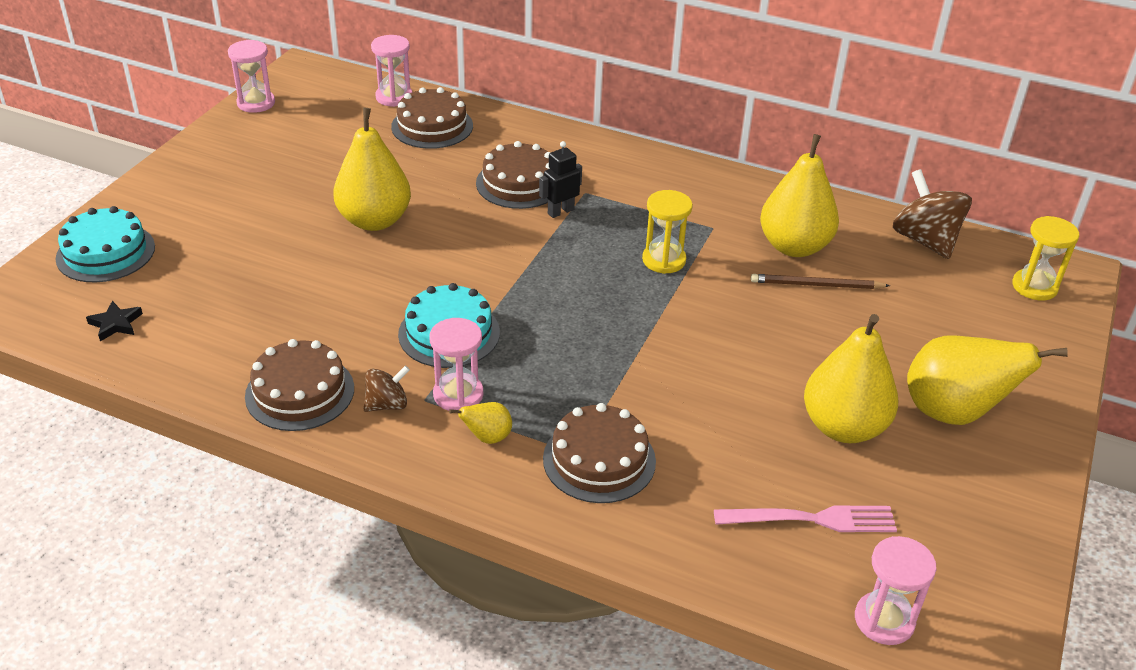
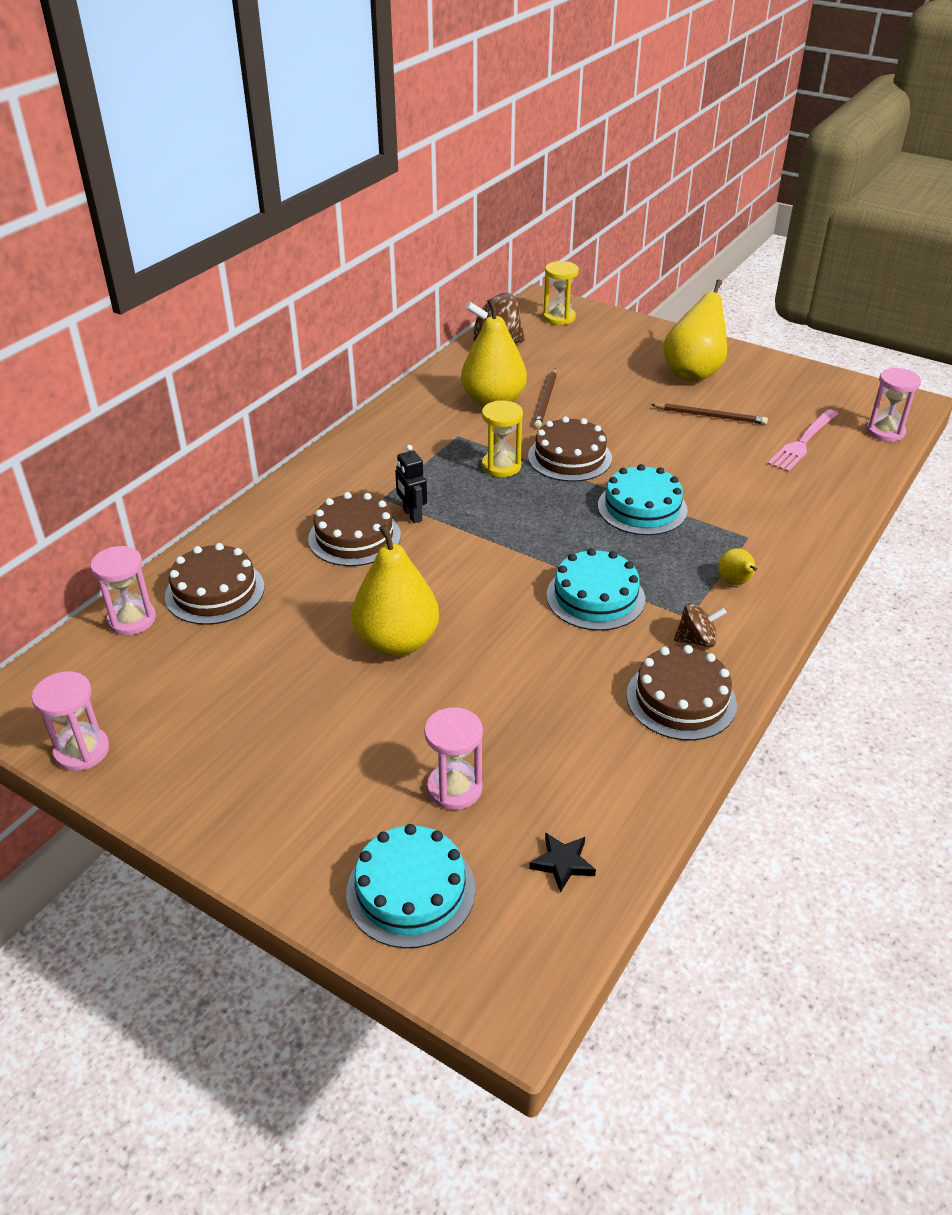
camera: 80 degrees left, 0 degrees up
(387, 404) = (696, 640): brown spinning top -> brown spinning top turned 105 degrees clockwise
(458, 394) = (681, 596): pink hourglass -> pink hourglass (454, 788)
(599, 460) = (755, 526): brown cake -> brown cake (569, 457)
(613, 365) = (642, 508): none -> turquoise cake
(812, 519) = (803, 443): pink fork -> pink fork turned 150 degrees counterclockwise
(843, 427) = (710, 416): yellow pear -> brown pencil

